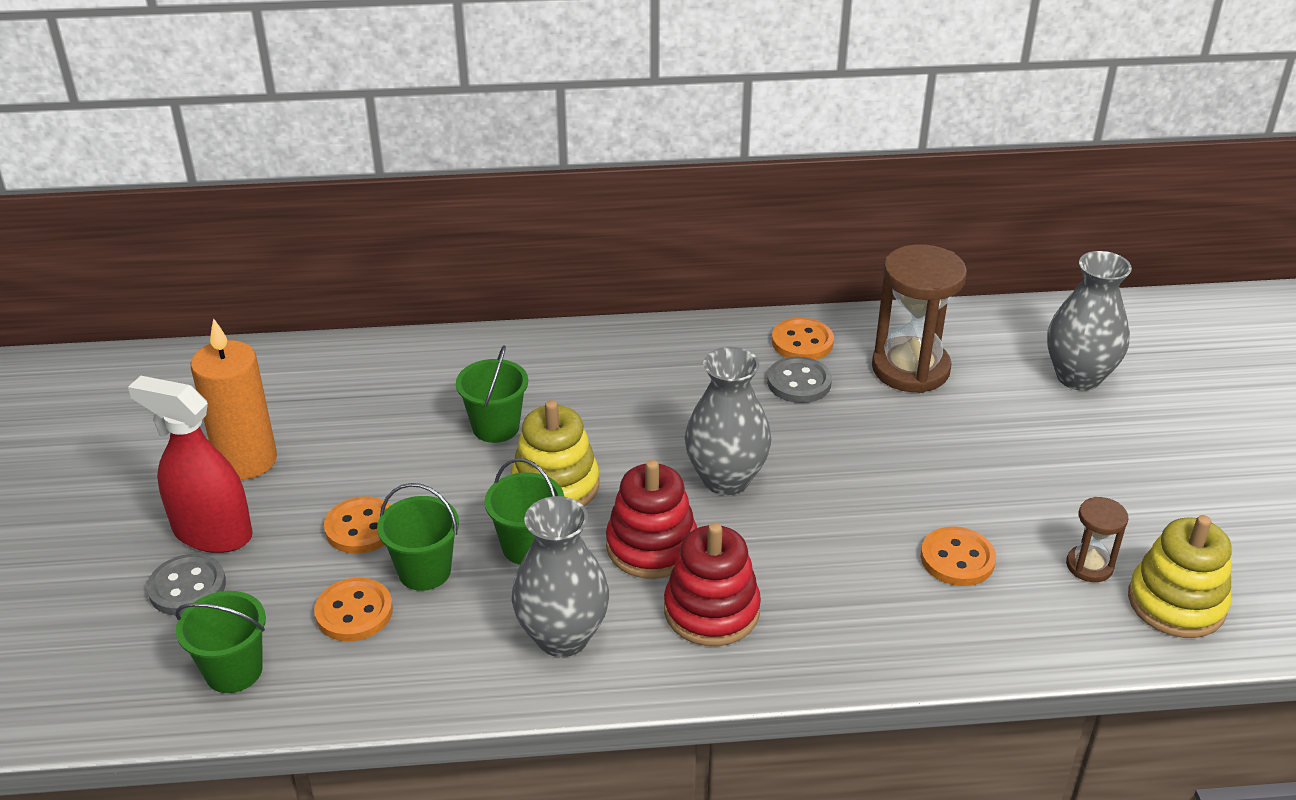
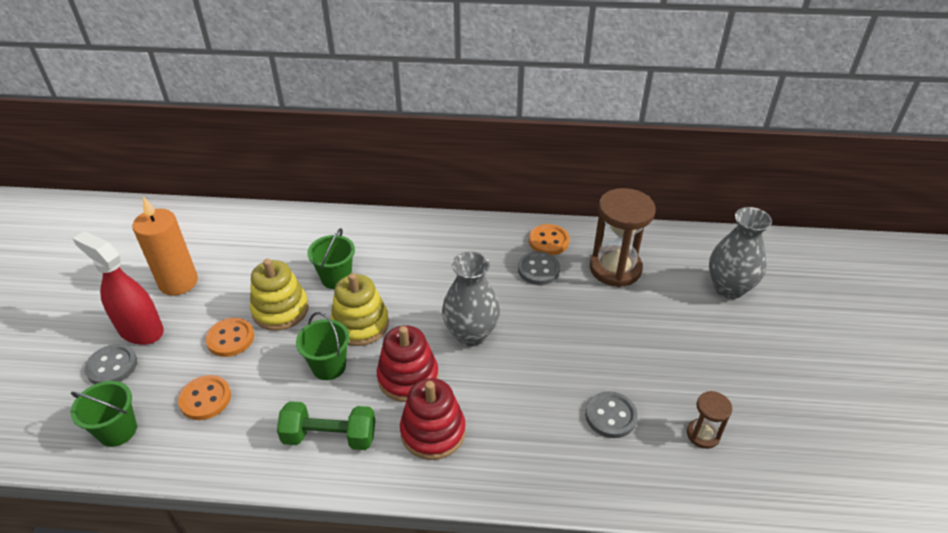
camera: 10 degrees right, 5 degrees up
(424, 571) = (258, 375): green bucket -> none
(562, 636) = (330, 437): grey vase -> green dumbbell
(957, 559) = (610, 416): orange button -> grey button
(1176, 603) = (759, 474): yellow stacking toy -> yellow stacking toy (280, 310)

